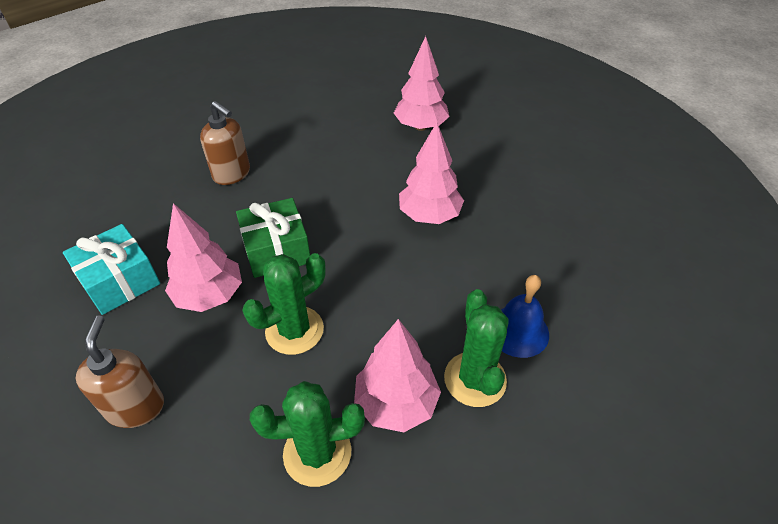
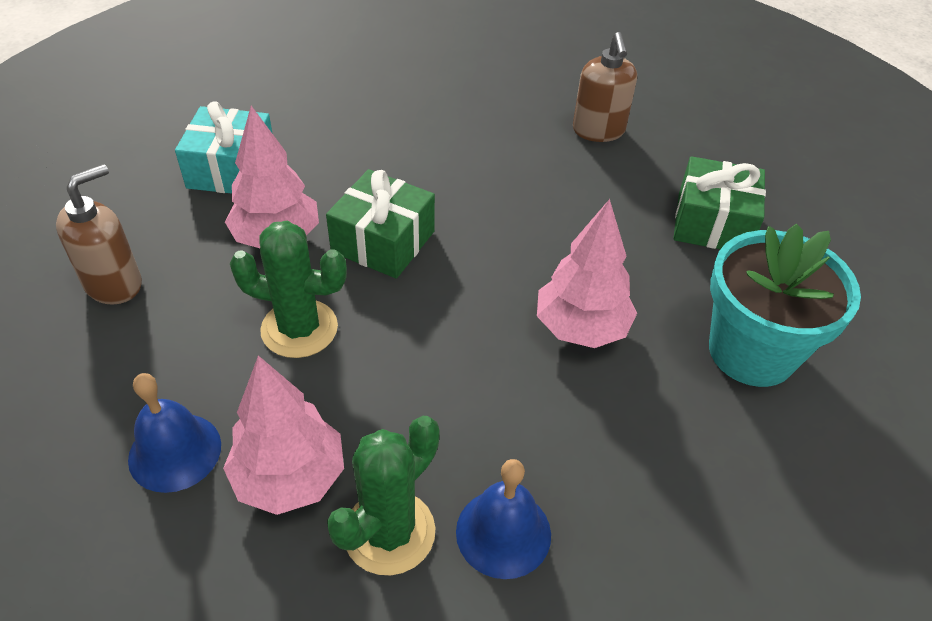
camera: 45 degrees right, 0 degrees up
(232, 174) = (441, 138): brown soap dispenser -> brown soap dispenser (598, 131)
(317, 453) = (175, 452): green cactus -> blue bell
(420, 126) = (712, 223): pink tree -> green gift
(506, 171) = (751, 352): none -> turquoise flower pot

